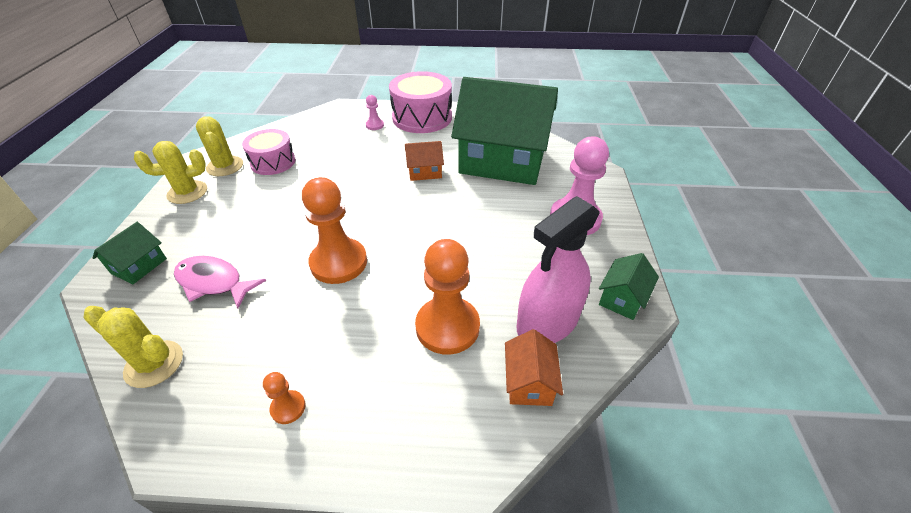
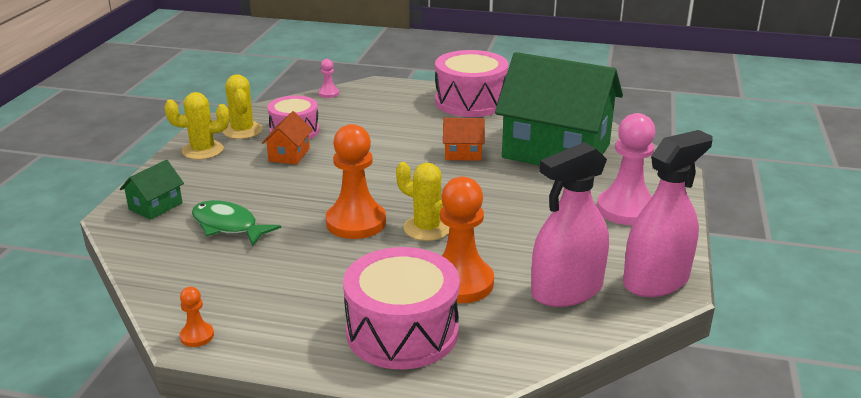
camera: 10 degrees right, 15 degrees down
(154, 364) = (172, 279): yellow cactus -> yellow cactus (427, 228)
(213, 282) = (228, 226): pink fish -> green fish
(288, 408) = (294, 322): orange pawn -> orange pawn (197, 336)
(374, 125) = (413, 105): pink pawn -> pink pawn (328, 93)
(401, 403) = (402, 331): none -> pink drum
(529, 382) = (534, 331): orange house -> orange house (289, 154)
(622, 298) = (656, 280): green house -> pink spray bottle

